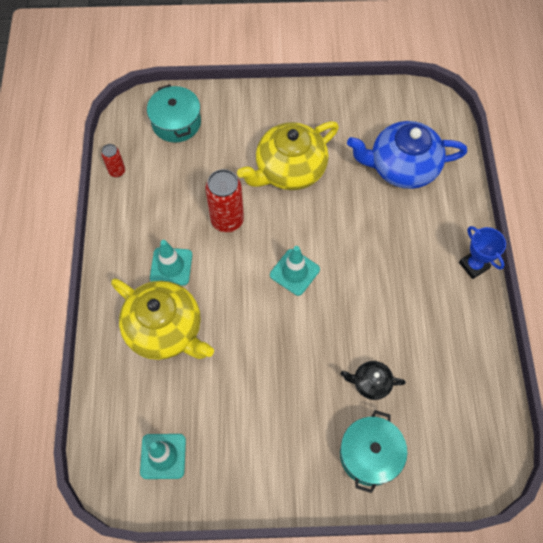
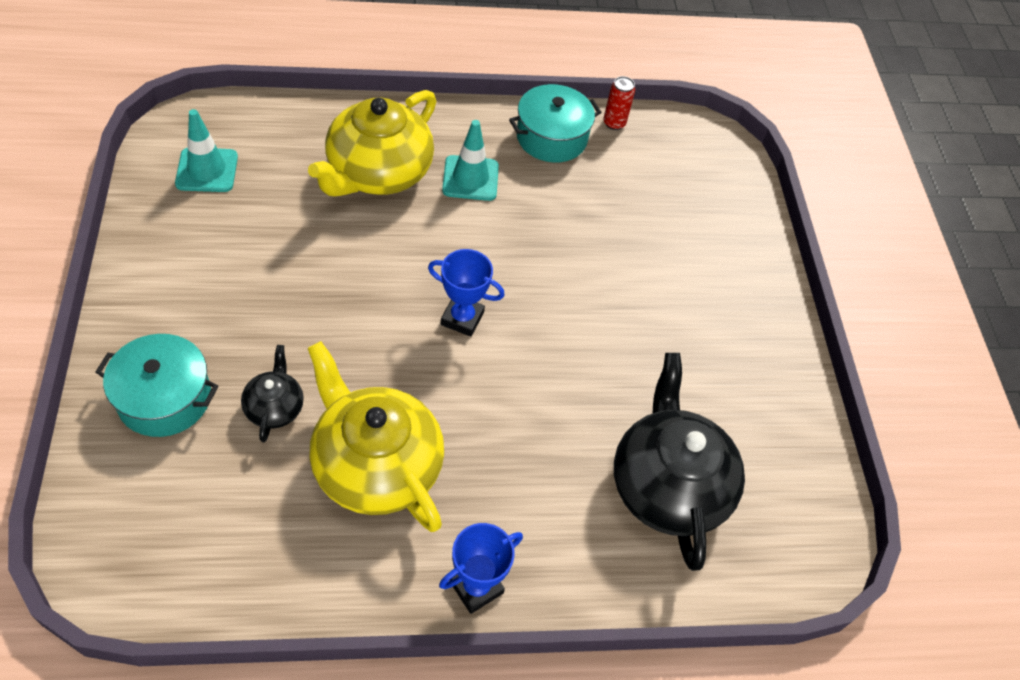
camera: 80 degrees right, 10 degrees down
(176, 122) = (704, 184): turquoise pot -> turquoise pot (551, 137)
(227, 220) = (545, 240): red can -> none
(289, 169) = (641, 319): yellow teapot -> yellow teapot (375, 465)
(294, 272) = (462, 318): turquoise traffic cone -> blue trophy
(402, 167) = (668, 485): blue teapot -> black teapot

